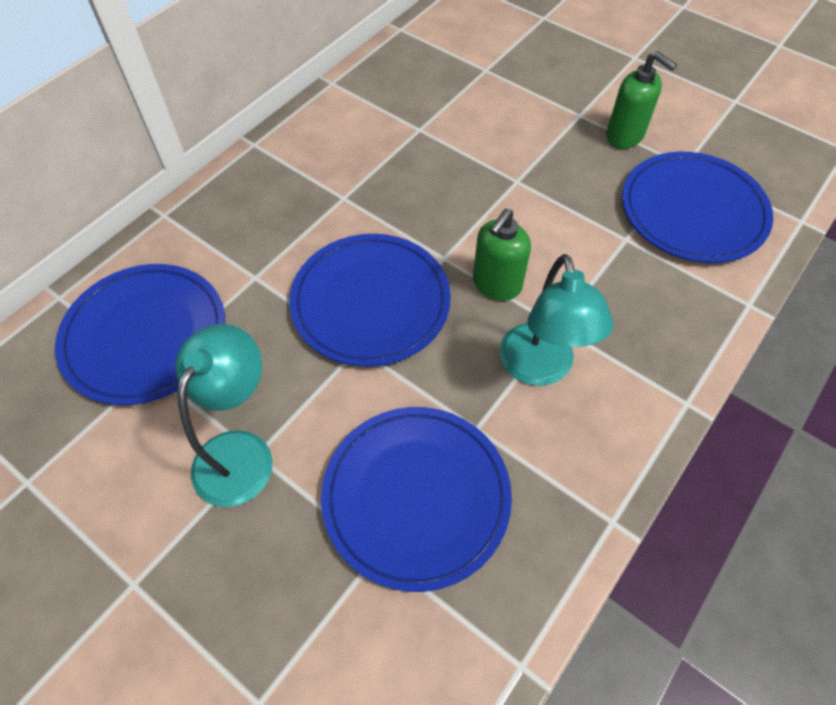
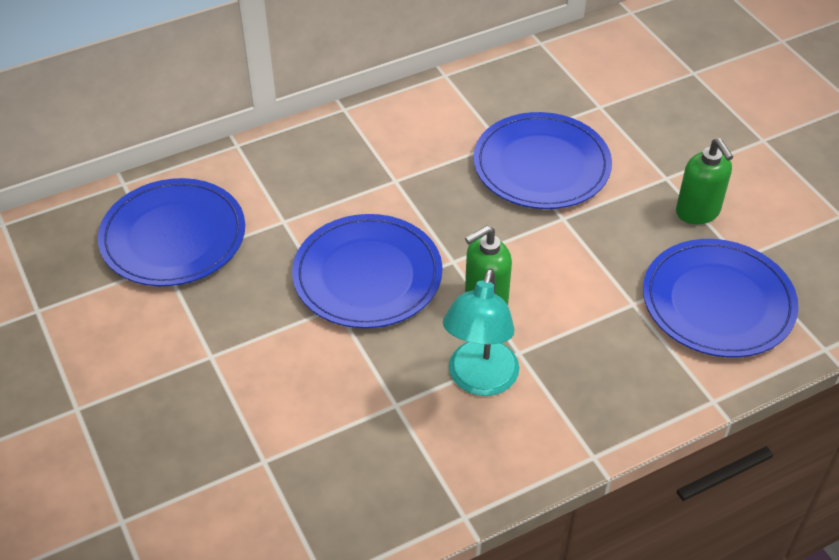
camera: 25 degrees right, 10 degrees down
(241, 451) = (200, 349): turquoise lamp -> none
(416, 497) = (316, 435): blue plate -> blue plate (541, 165)

